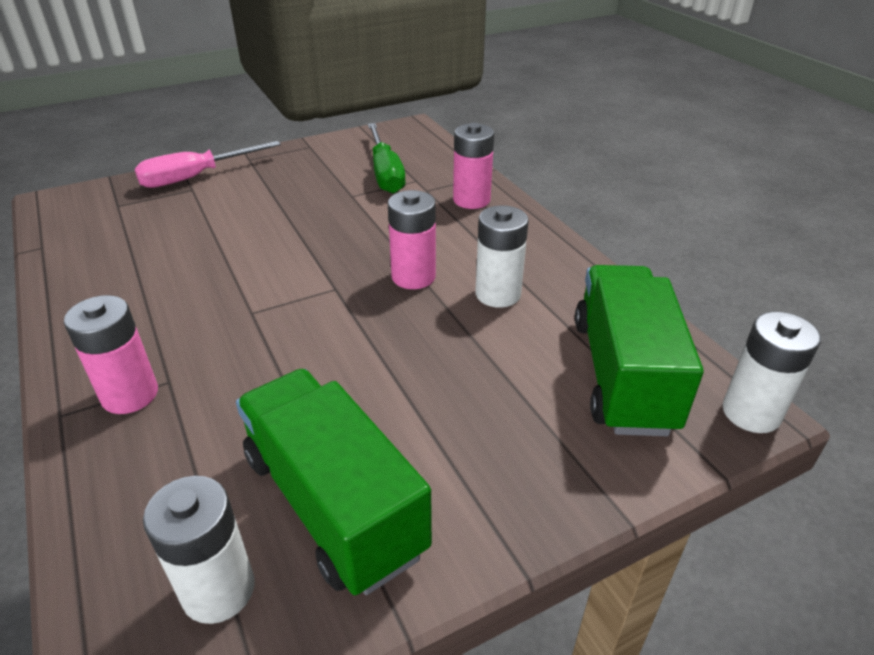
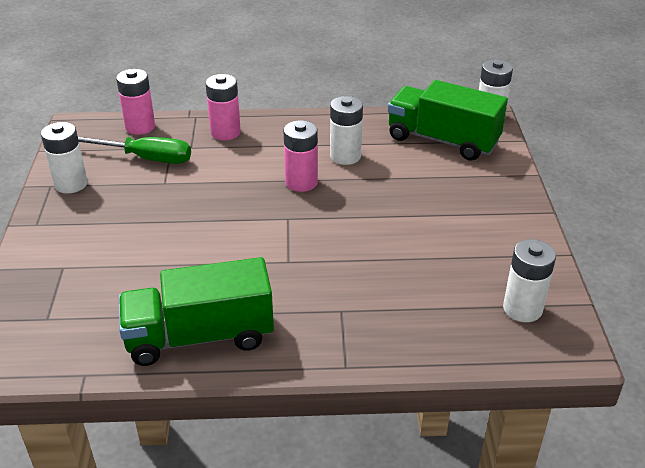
camera: 65 degrees left, 0 degrees up
(130, 395) = (345, 330): pink battery -> pink battery (140, 127)
(196, 177) = (40, 261): pink screwdriver -> none
(317, 153) = (71, 184): none -> white battery
(333, 503) = (483, 259): green truck -> green truck (200, 336)

